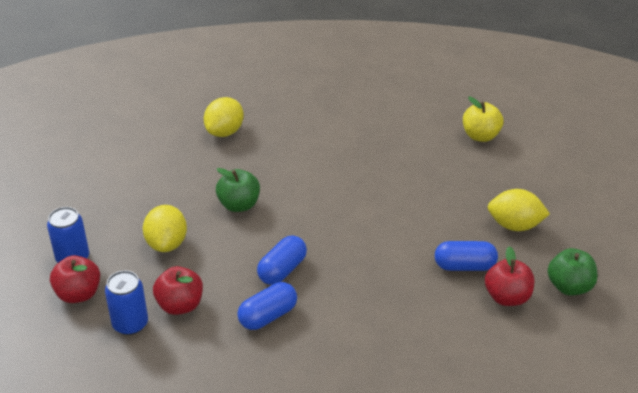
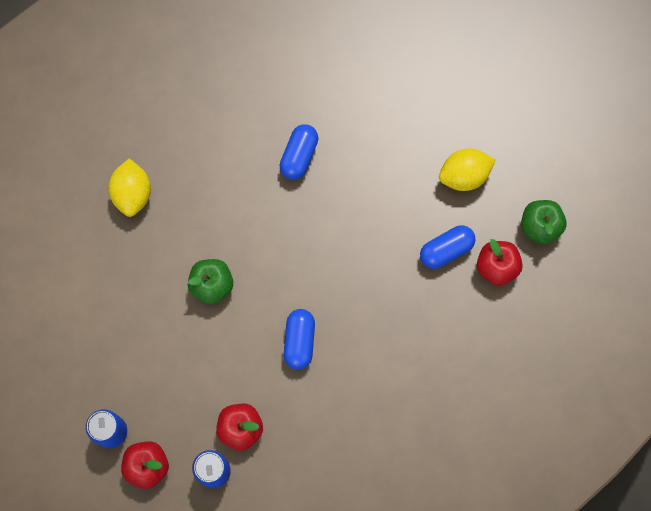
camera: 30 degrees left, 35 degrees up
(167, 244) = (180, 368): yellow lemon -> none
(268, 316) = (319, 398): blue capsule -> blue capsule (299, 156)
(480, 136) = (377, 66): yellow apple -> none

